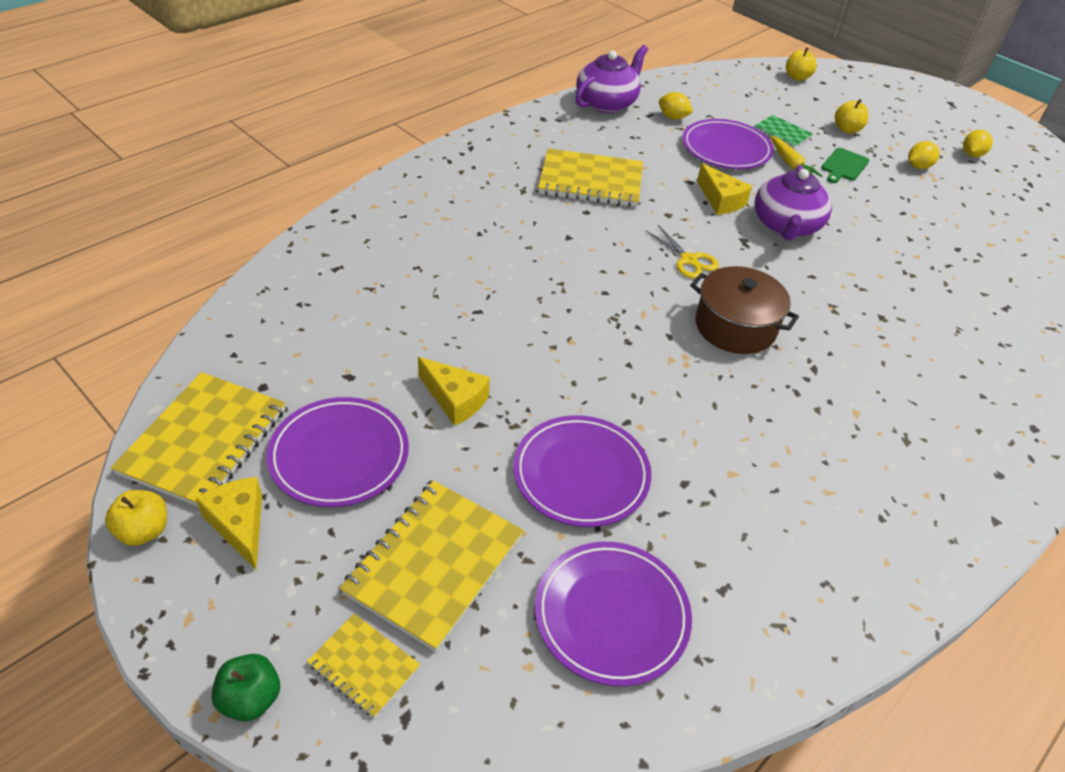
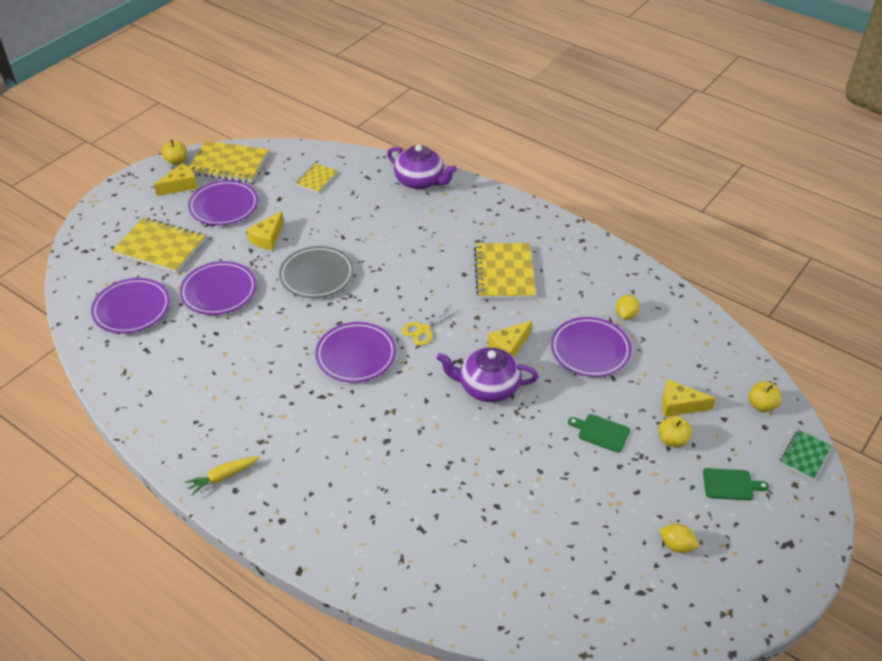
camera: 85 degrees right, 0 degrees up
(251, 699) = (96, 208): green apple -> none
(364, 666) = (109, 235): yellow notebook -> yellow notebook (316, 179)
(562, 348) = (317, 275): none -> grey plate
(607, 103) = (627, 273): purple teapot -> purple teapot (420, 181)
(735, 326) = (356, 355): brown pot -> purple plate
(782, 133) = (638, 389): green notebook -> green notebook (805, 455)
(790, 164) = (586, 393): yellow carrot -> yellow carrot (223, 477)
(801, 116) = (679, 405): none -> yellow cheese
(894, 113) = (730, 484): none -> green cutting board
(918, 166) = (628, 493): yellow lemon -> none

